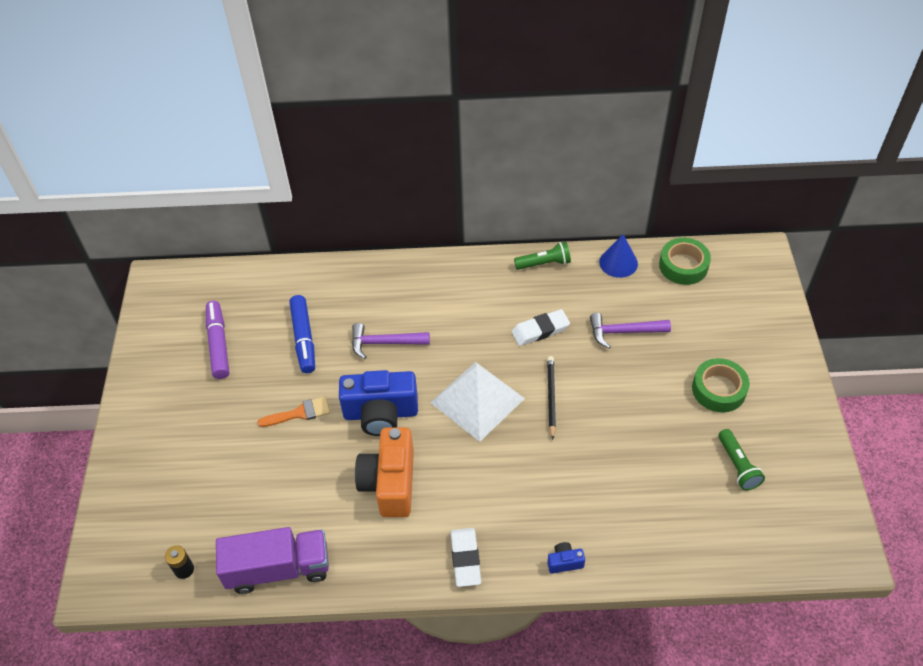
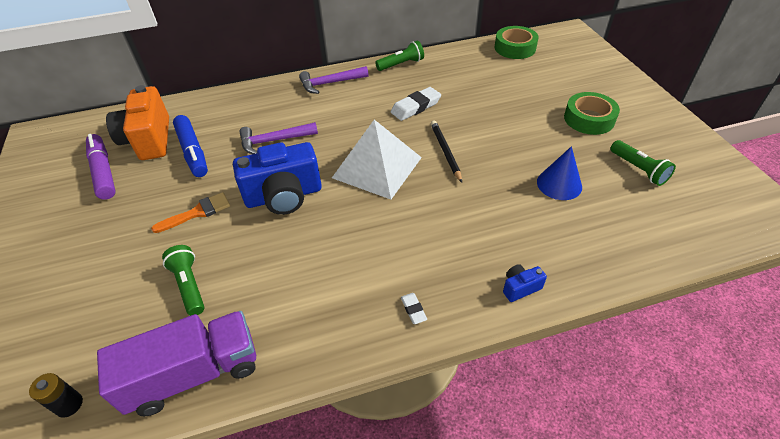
camera: 15 degrees left, 5 degrees down
(283, 488) = (189, 285): none -> green flashlight
(390, 483) = (309, 254): orange camera -> orange camera (149, 140)
(465, 559) = (413, 310): white eraser -> white eraser, size x0.50
(618, 262) = (462, 54): blue cone -> blue cone (559, 184)
(623, 332) = (488, 96): purple hammer -> purple hammer (330, 83)

